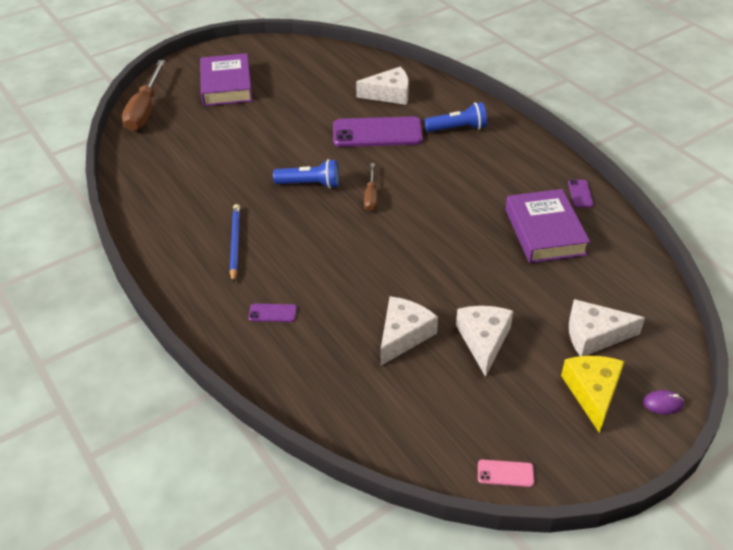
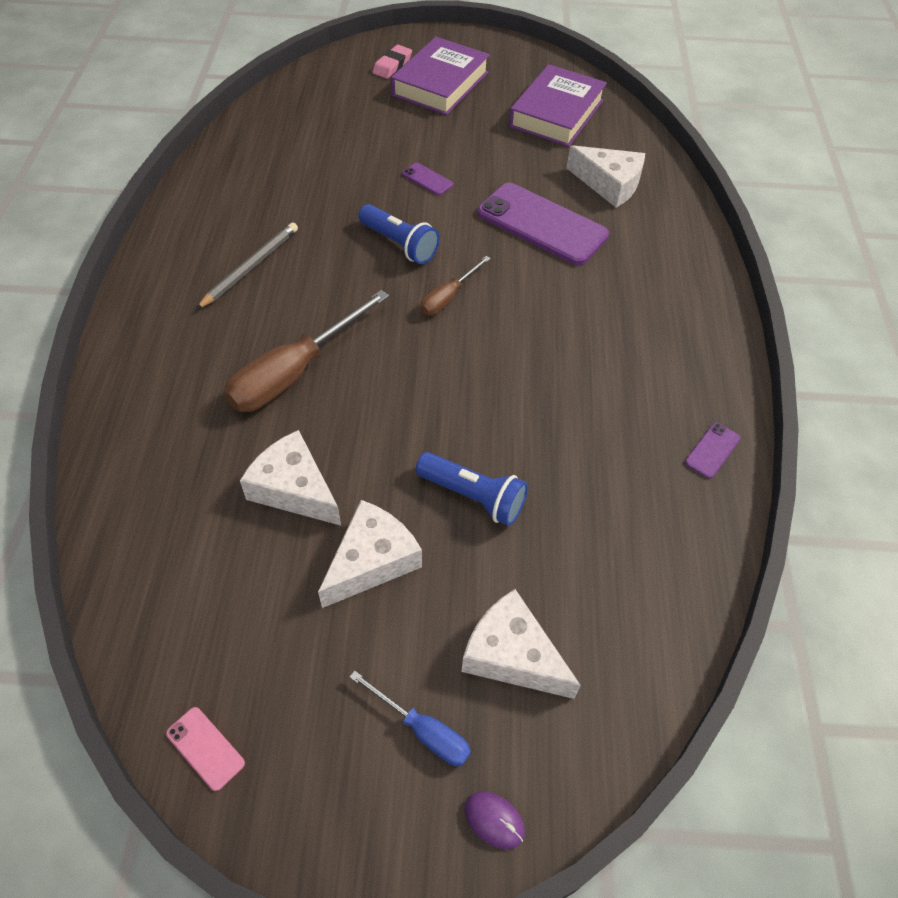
camera: 35 degrees right, 10 degrees up
(145, 109) = (332, 71): brown screwdriver -> brown screwdriver (295, 372)
(182, 88) = (392, 65): none -> pink eraser
(235, 243) = (250, 267): blue pencil -> grey pencil
(272, 313) = (197, 369): purple phone -> purple phone (427, 179)
(403, 335) = (294, 489): white cheese -> white cheese turned 120 degrees counterclockwise
(458, 128) = (645, 271): blue flashlight -> blue flashlight (473, 497)
(544, 232) = (605, 471): purple book -> purple book (556, 113)
(592, 392) = (422, 730): yellow cheese -> blue screwdriver

